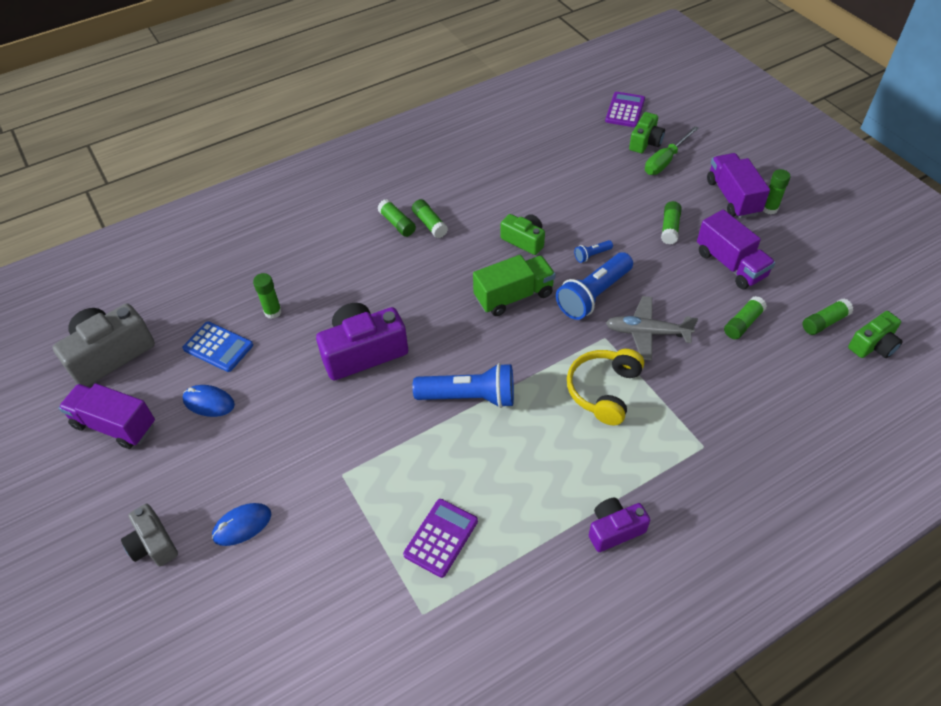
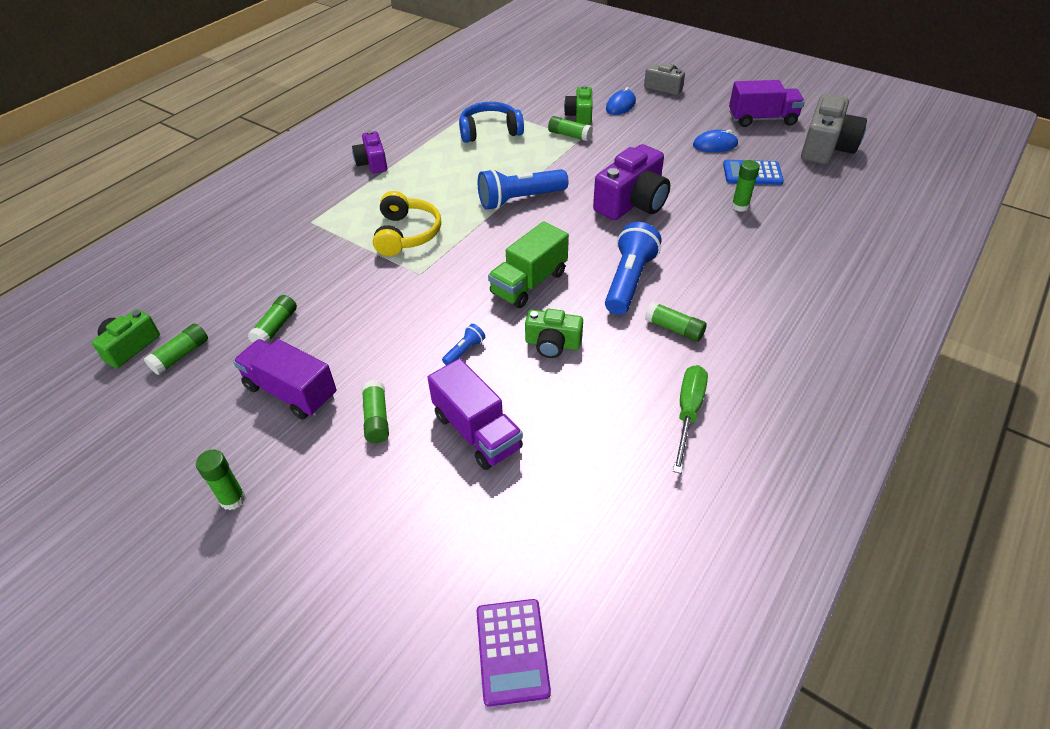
camera: 155 degrees right, 5 degrees down
(397, 224) = (710, 317): green glue stick -> green glue stick (569, 135)
(441, 538) = (490, 131): purple calculator -> blue headphones
(593, 295) = (446, 308): blue flashlight -> blue flashlight (629, 281)
(614, 530) = (372, 163): purple camera -> purple camera turned 120 degrees clockwise
(645, 142) = (450, 575): green camera -> green camera (579, 115)
(647, 333) = (378, 289): grey plane -> none
(665, 161) = (406, 542): green screwdriver -> green screwdriver (688, 413)
(732, 197) = (290, 502): purple truck -> purple truck (477, 431)

